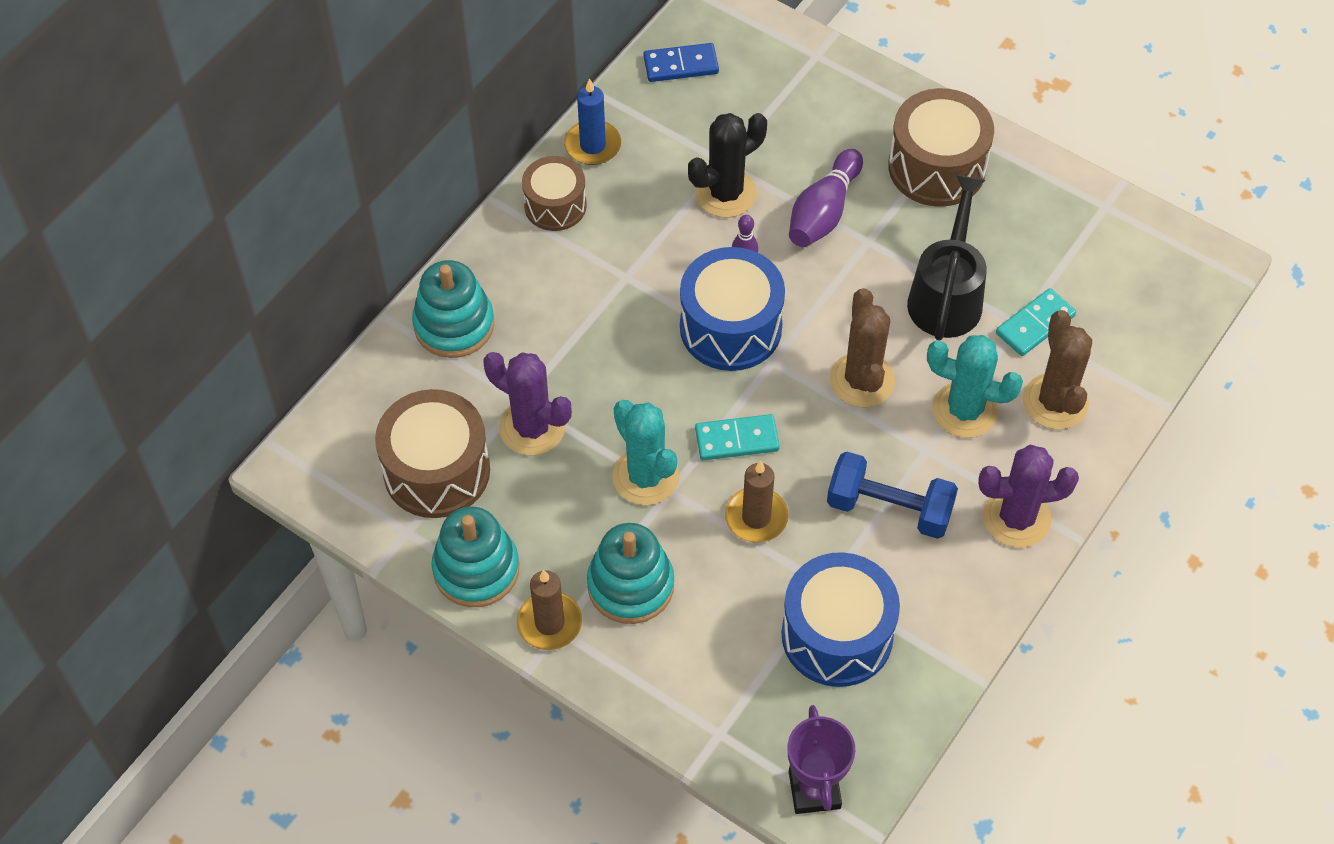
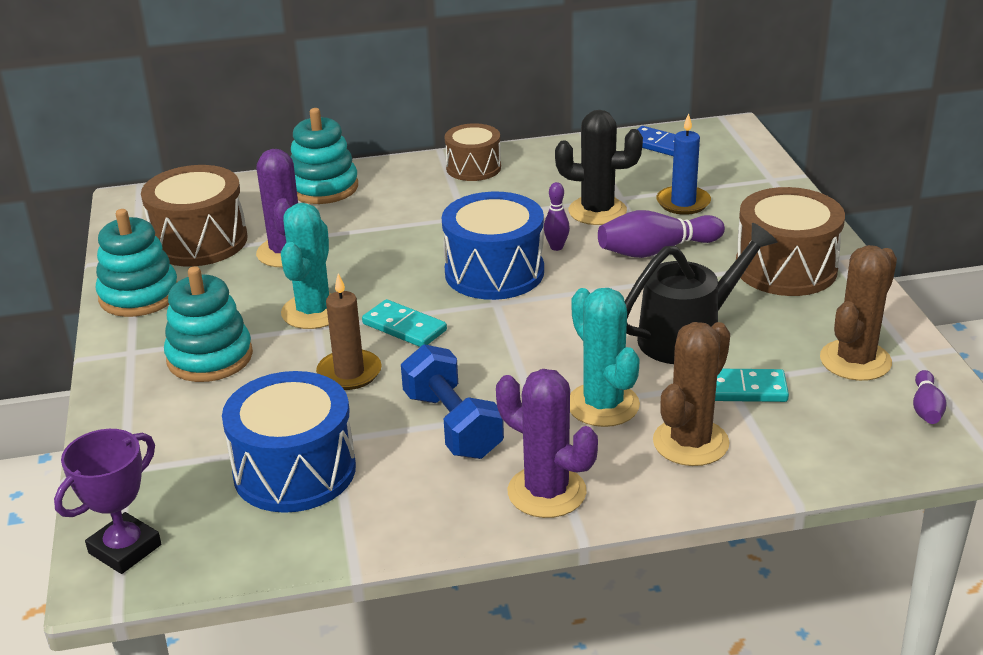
camera: 45 degrees right, 25 degrees down
(549, 623) = (131, 345): brown candle -> none
(593, 145) = (542, 154): blue candle -> blue candle (683, 203)
(862, 380) = (546, 346): brown cactus -> brown cactus (855, 360)
(1160, 256) = (926, 408): none -> purple bowling pin

